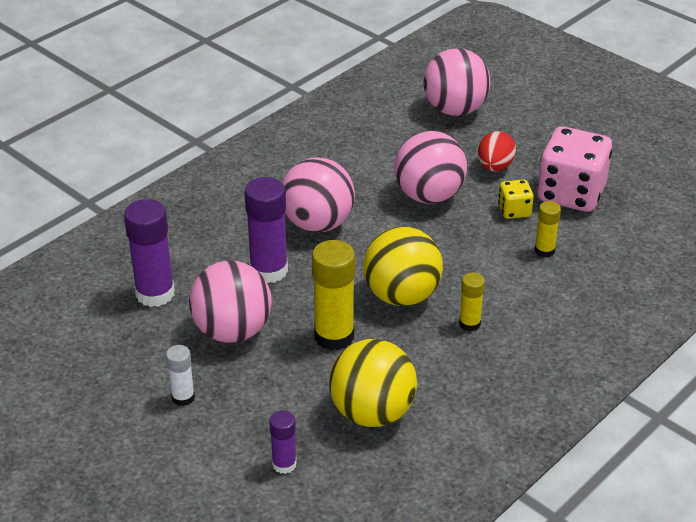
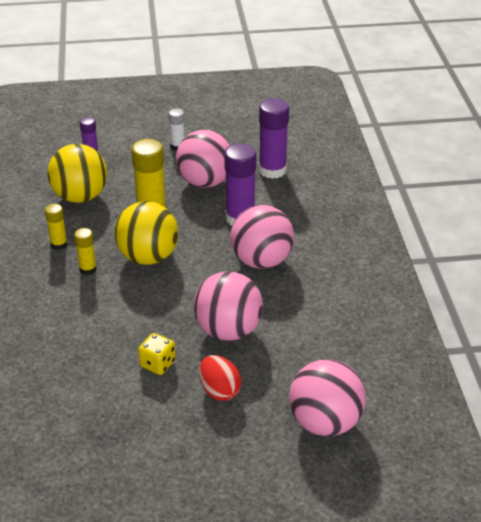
camera: 130 degrees right, 0 degrees up
(544, 250) = (100, 348): yellow glue stick -> yellow glue stick (59, 244)
(571, 194) = (136, 411): pink dice -> none

